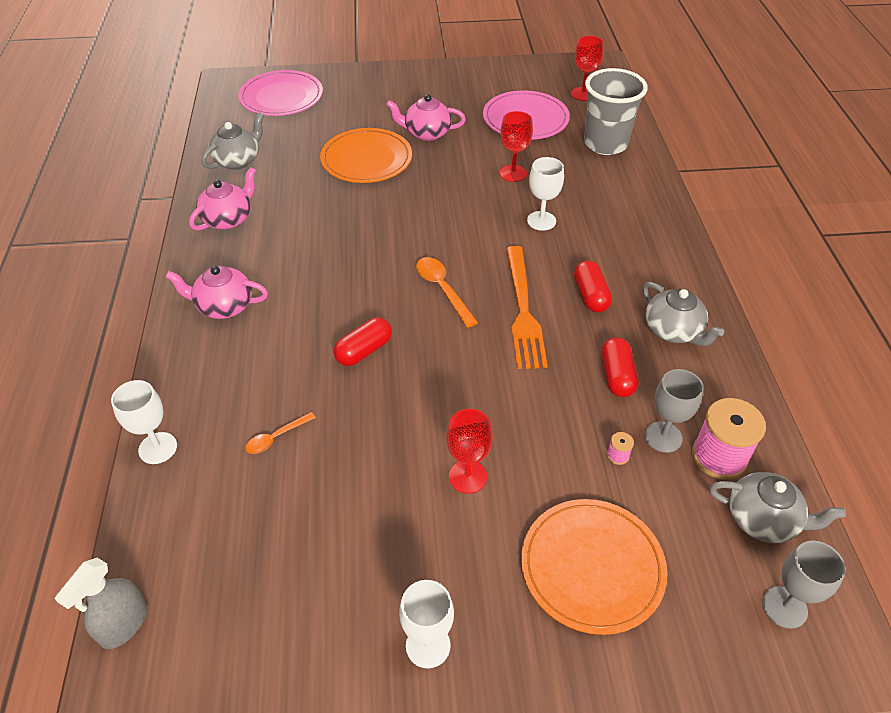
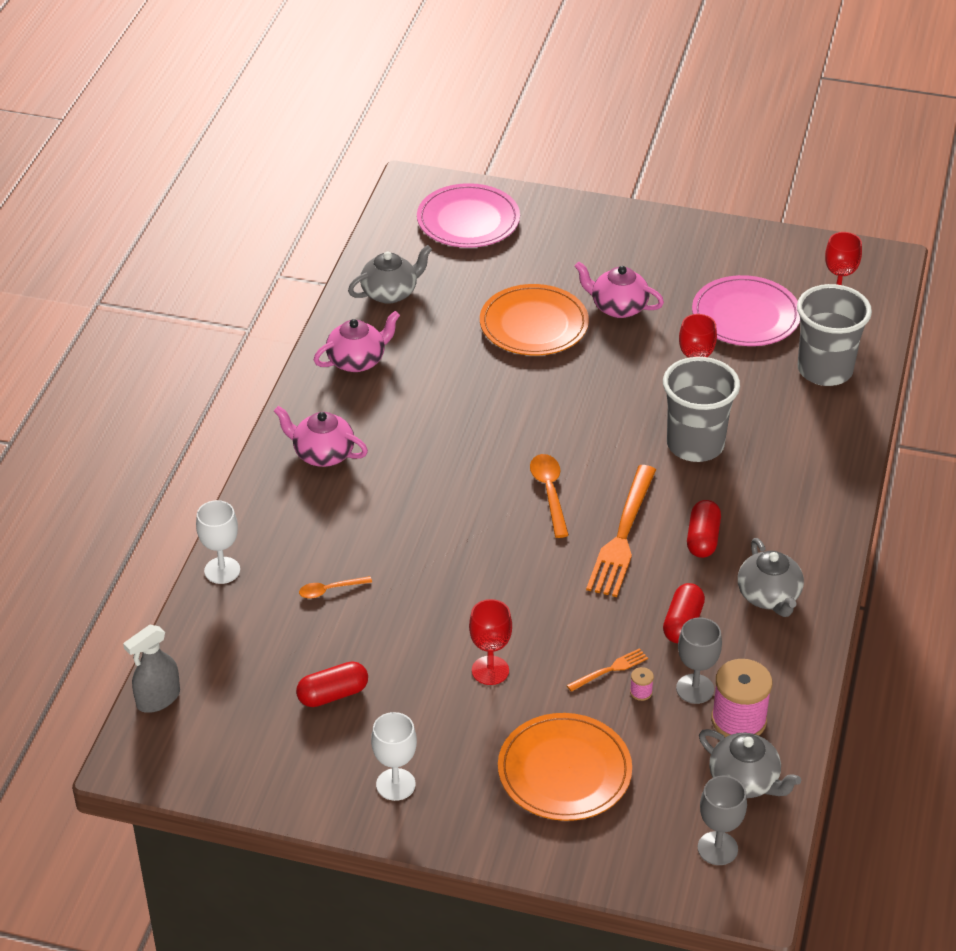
camera: 20 degrees right, 5 degrees down
(364, 351) = (443, 533): red capsule -> red capsule (333, 694)
(541, 221) = (695, 445): white goblet -> grey cup
(578, 441) = (610, 670): none -> orange fork

